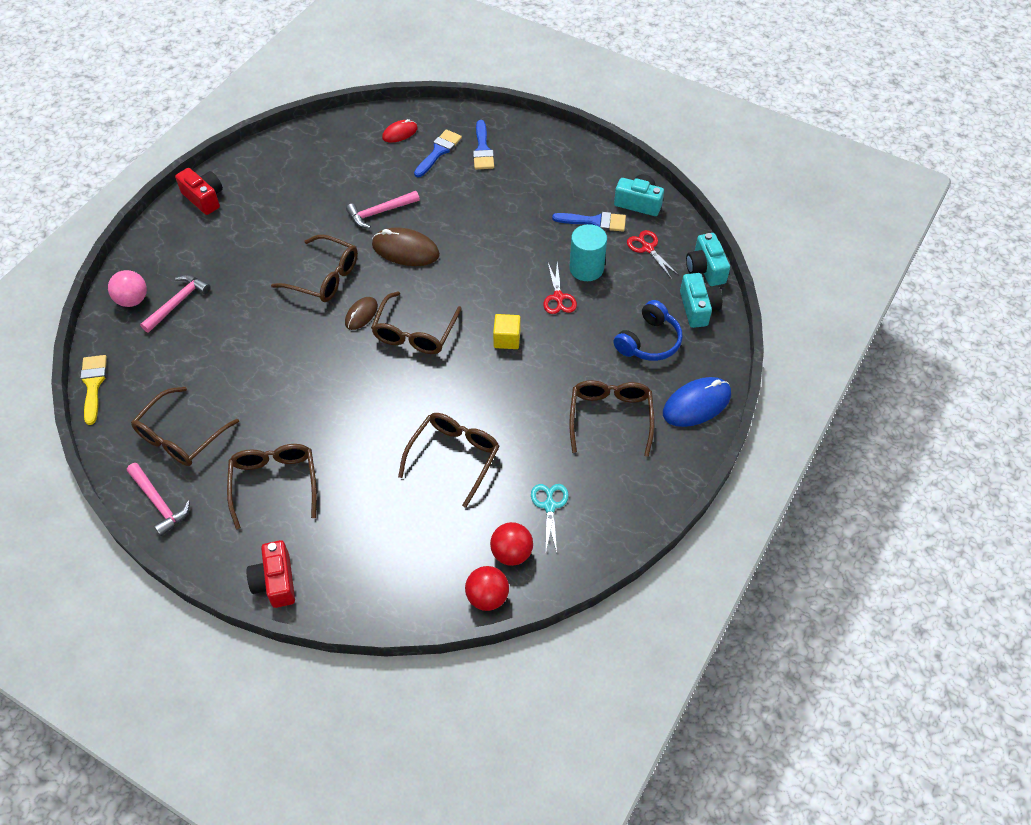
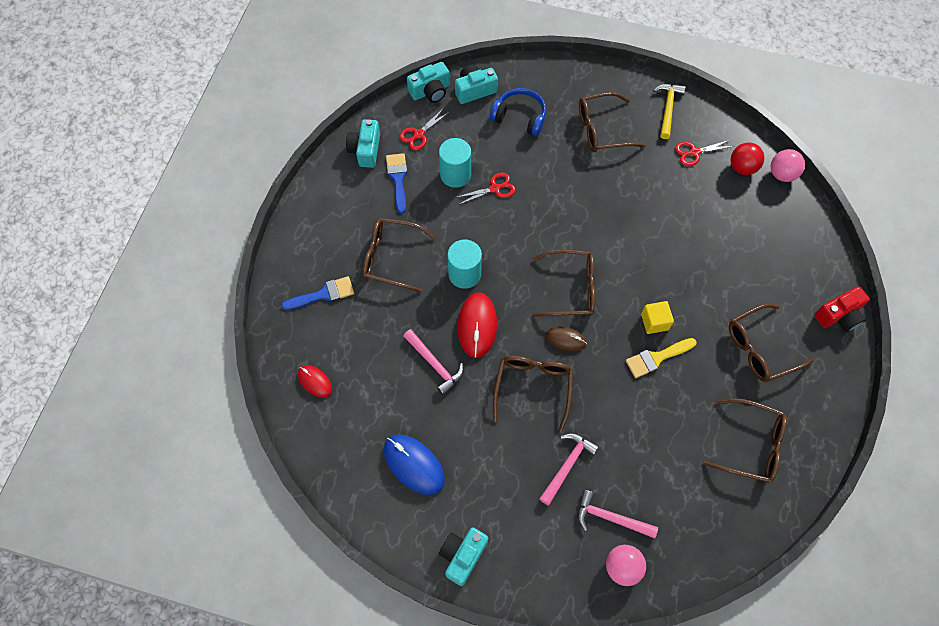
camera: 105 degrees left, 10 degrees up
(93, 384) = (732, 555): yellow brush -> yellow brush (656, 358)
(159, 503) = (818, 434): pink hammer -> pink hammer (567, 465)
(204, 198) = (462, 555): red camera -> turquoise camera
(405, 250) = (477, 326): brown mouse -> red mouse
(439, 151) = (335, 335): blue brush -> none
(454, 457) = (680, 225): brown glasses -> brown glasses (391, 258)
(465, 252) = (464, 274): none -> turquoise cylinder
(487, 597) = (781, 174): red ball -> pink ball
(507, 339) = (552, 216): yellow cube -> yellow cube (654, 322)
(549, 506) = (694, 152): turquoise scissors -> red scissors
(624, 498) = (667, 109): none -> yellow hammer
(696, 404) = (569, 78): blue mouse -> blue mouse (414, 465)

